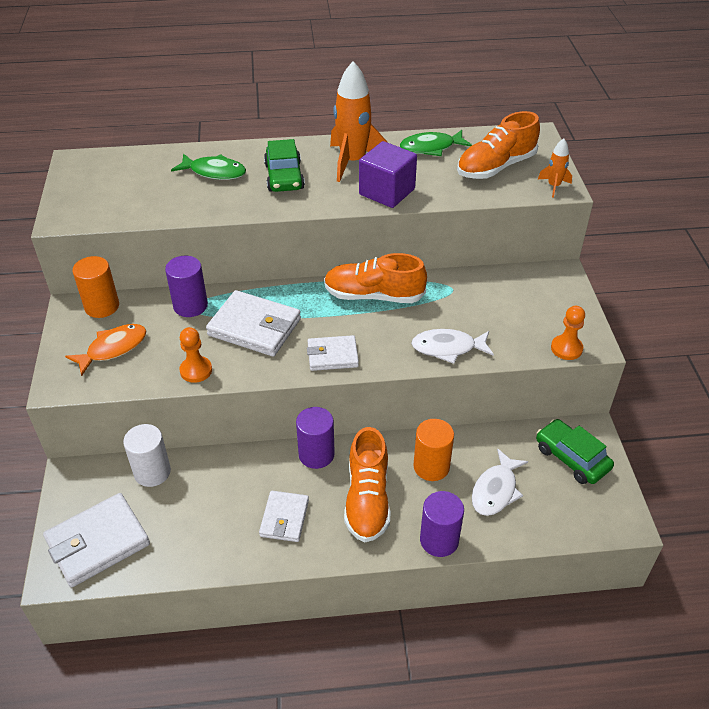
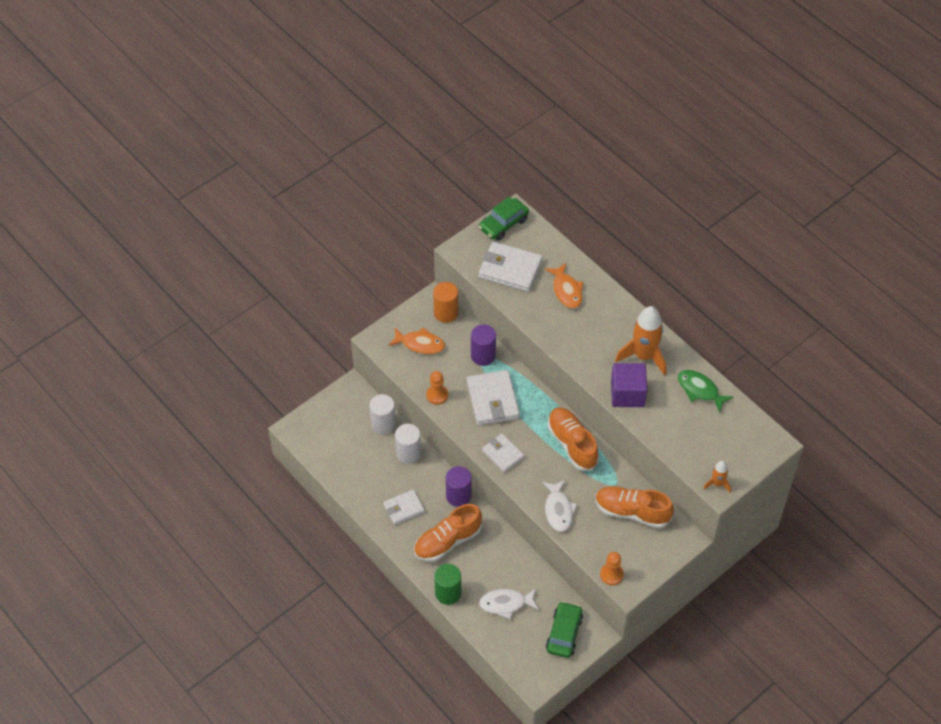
camera: 55 degrees right, 10 degrees up
(98, 542) = (323, 433): white wallet -> white wallet (510, 269)
(214, 172) = (566, 290): green fish -> orange fish
(215, 470) = (408, 453): none -> white cylinder
(284, 177) = (594, 330): green car -> green car (503, 224)
(431, 466) = (497, 560): orange cylinder -> none
(439, 540) = (448, 593): purple cylinder -> green cylinder
(448, 348) = (558, 510): white fish -> white fish turned 150 degrees counterclockwise
(495, 167) = (710, 439): orange shoe -> orange shoe (632, 512)

